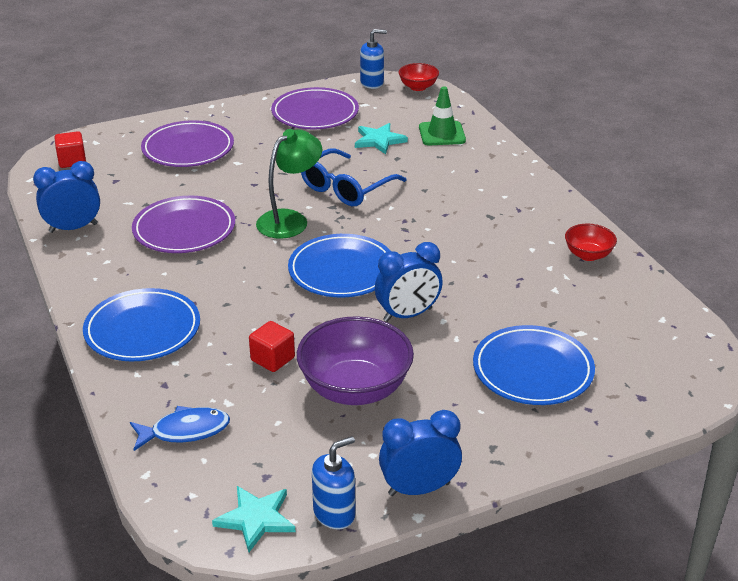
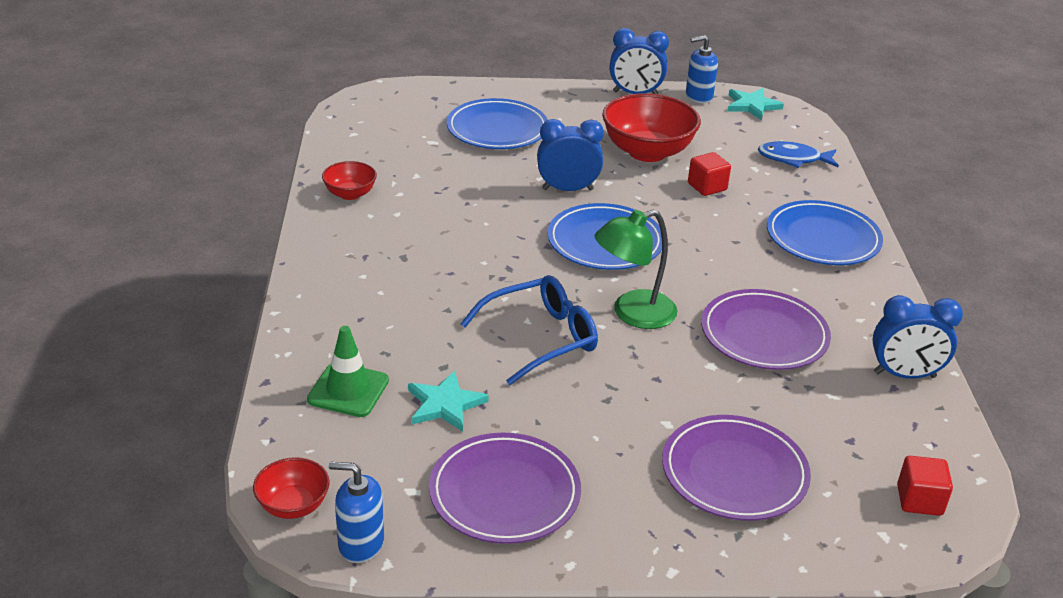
camera: 160 degrees left, 0 degrees up
(355, 389) = (647, 152): purple bowl -> red bowl

